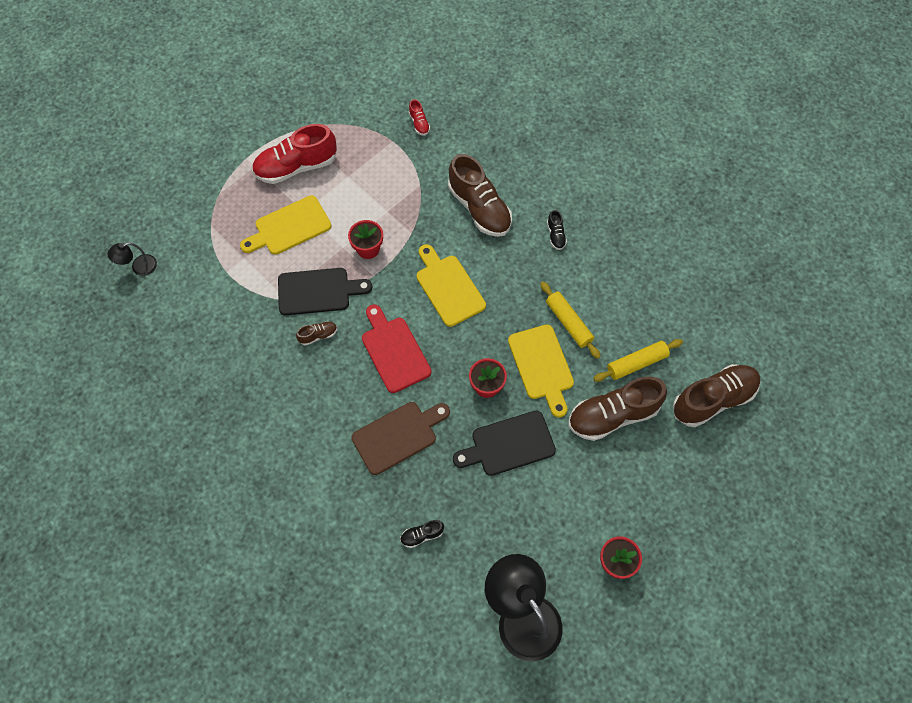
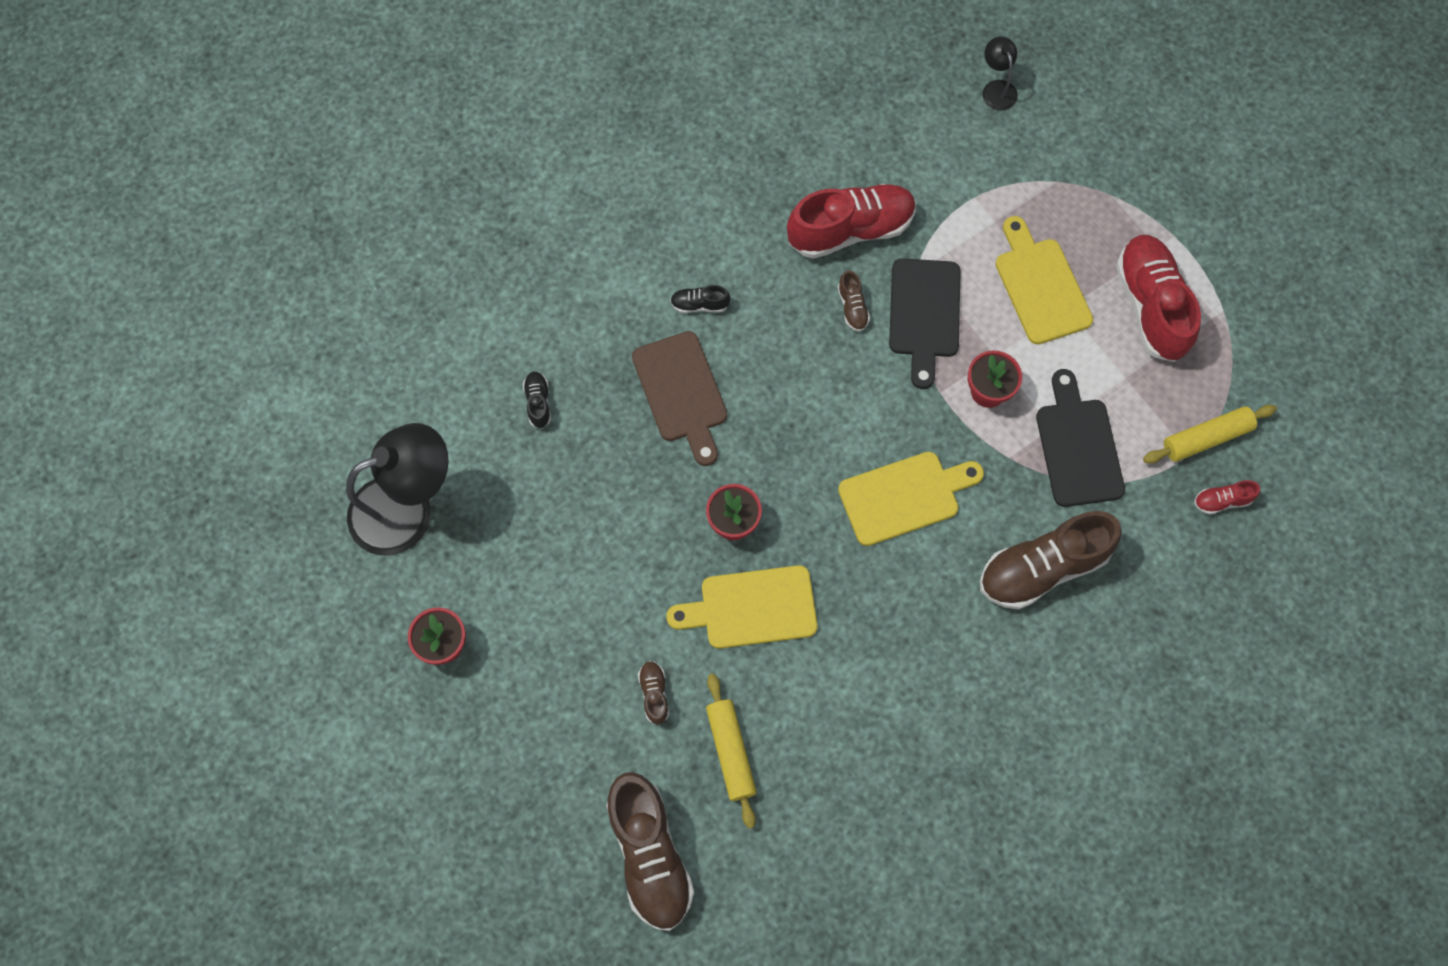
camera: 100 degrees right, 5 degrees up
(258, 345) = (850, 230): none -> red shoe
(394, 351) = (810, 405): red cutting board -> none
(509, 444) = (639, 537): black cutting board -> black cutting board (1078, 447)
(555, 235) = (977, 679): black shoe -> black shoe (700, 304)
(568, 323) = (816, 663): yellow rolling pin -> yellow rolling pin (1206, 438)
(612, 415) = (654, 694): brown shoe -> brown shoe, size x0.44

